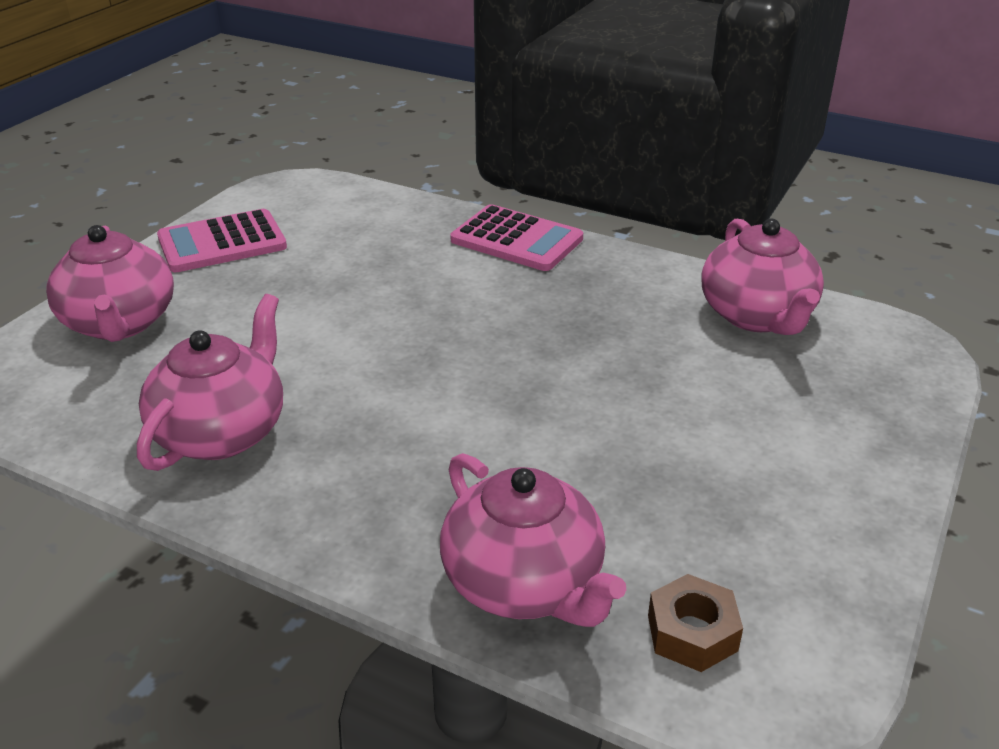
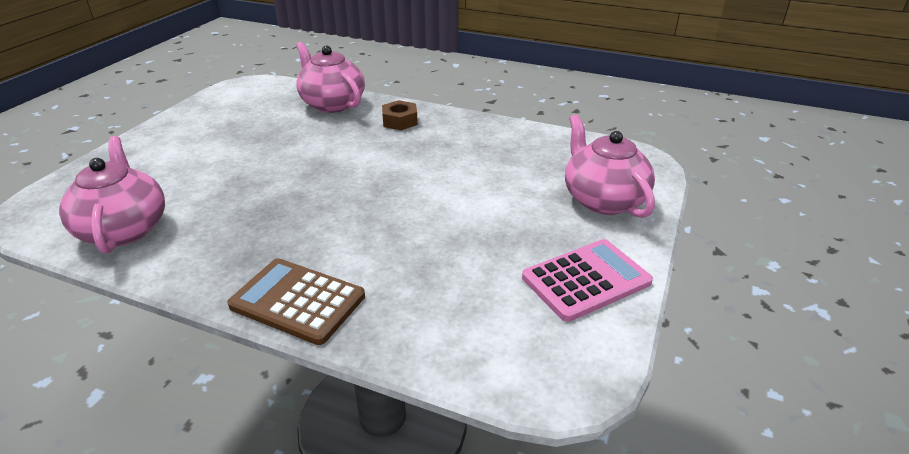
camera: 175 degrees right, 0 degrees up
(222, 432) = (488, 144): pink teapot -> none
(516, 240) = (297, 301): pink calculator -> brown calculator
(692, 633) = (270, 95): brown nut -> brown nut (400, 121)

